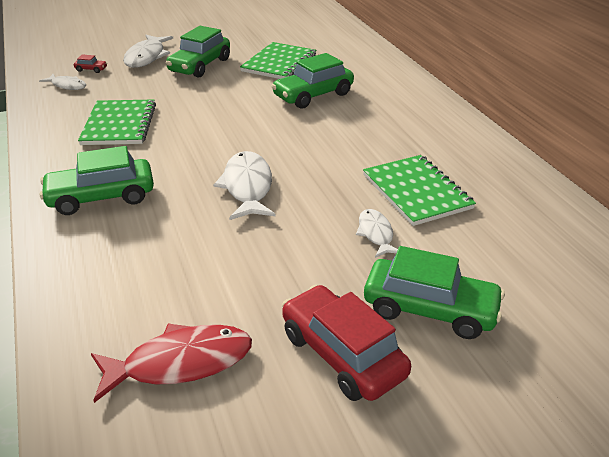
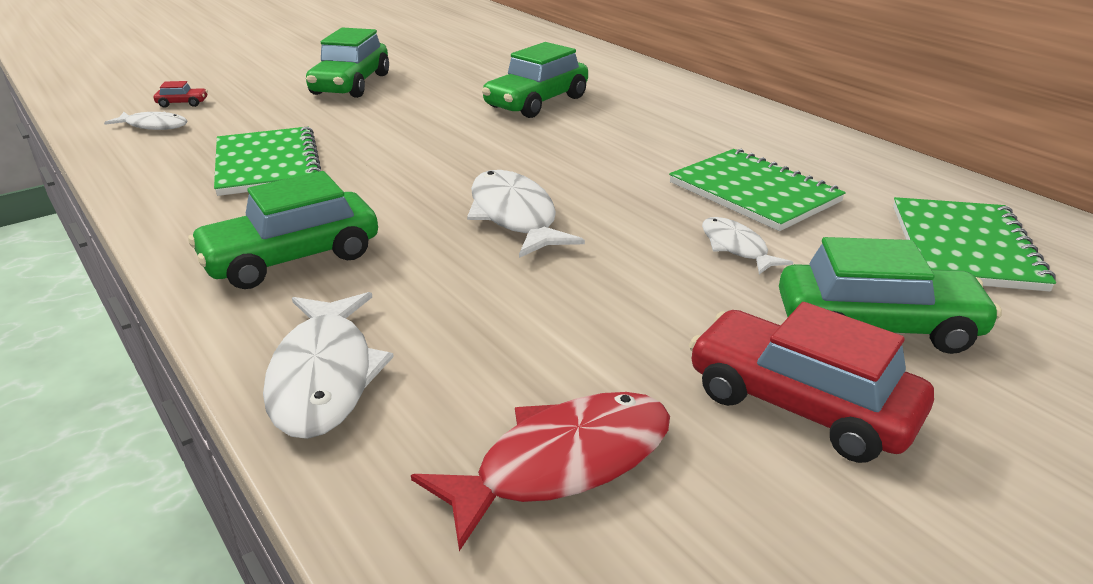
camera: 15 degrees left, 5 degrees down
(146, 57) = (263, 82): white fish -> white fish (324, 377)
(279, 63) = (464, 72): green notebook -> green notebook (965, 247)

